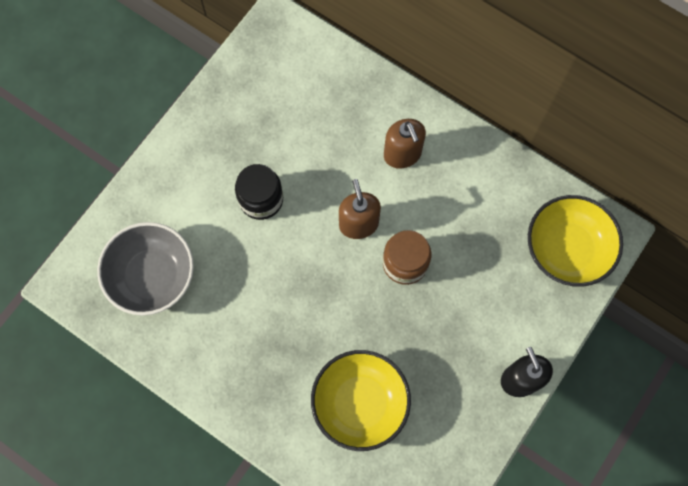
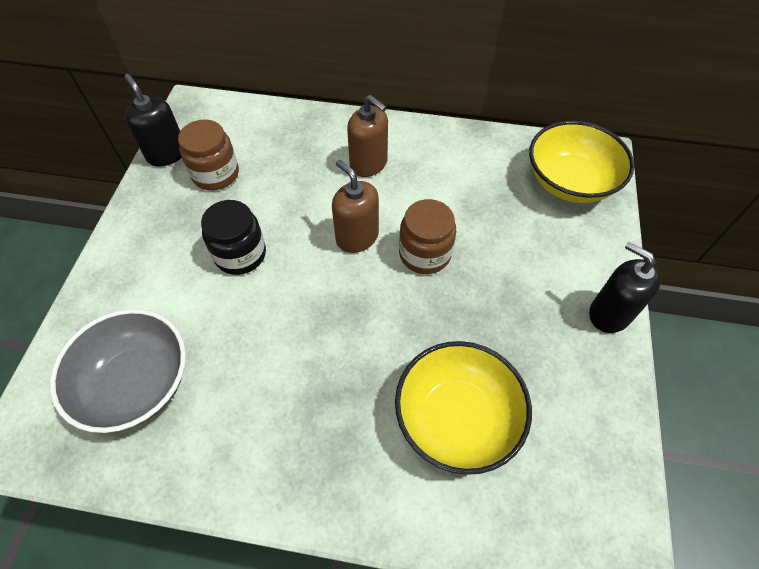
camera: 25 degrees left, 15 degrees down
(237, 70) = (167, 154): none -> black soap dispenser
(270, 110) = (215, 174): none -> brown jar

